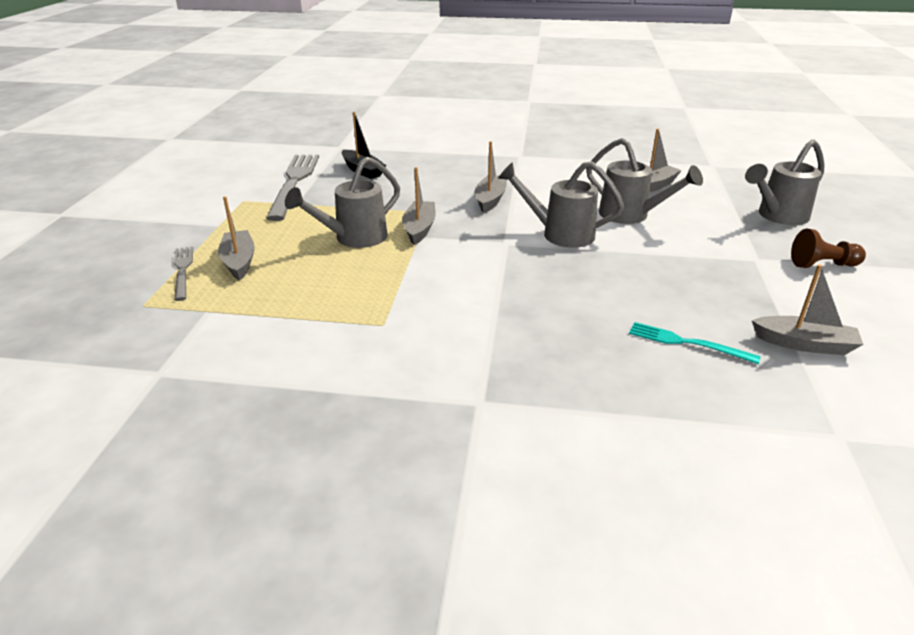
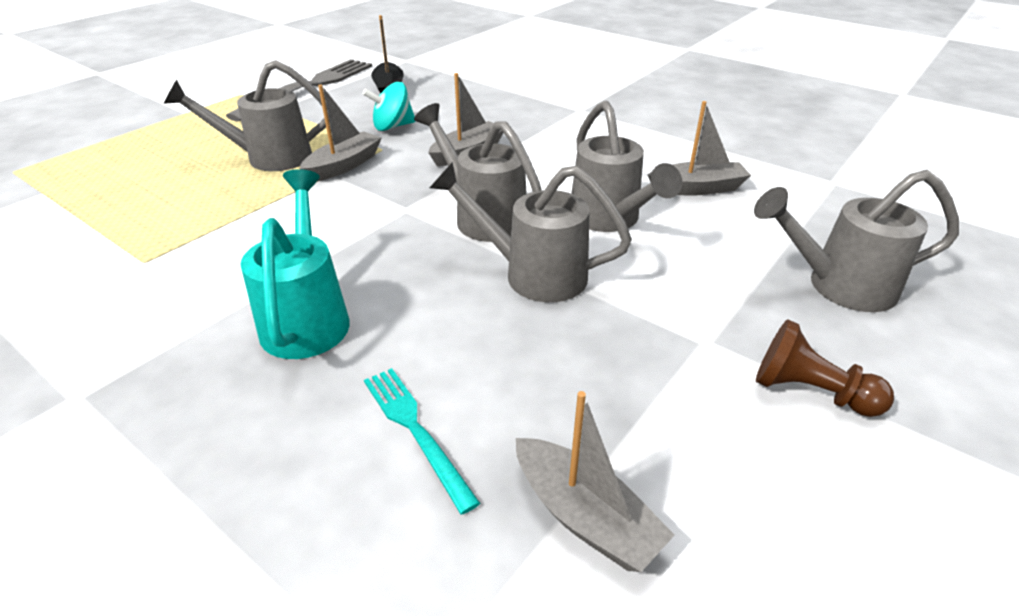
camera: 30 degrees right, 5 degrees up
(183, 271) = (89, 148): grey fork -> none
(239, 262) = (141, 153): grey boat -> none
(410, 195) = (392, 126): none -> turquoise spinning top
(546, 316) = (307, 317): none -> turquoise watering can
(633, 255) = (533, 274): none -> grey watering can

